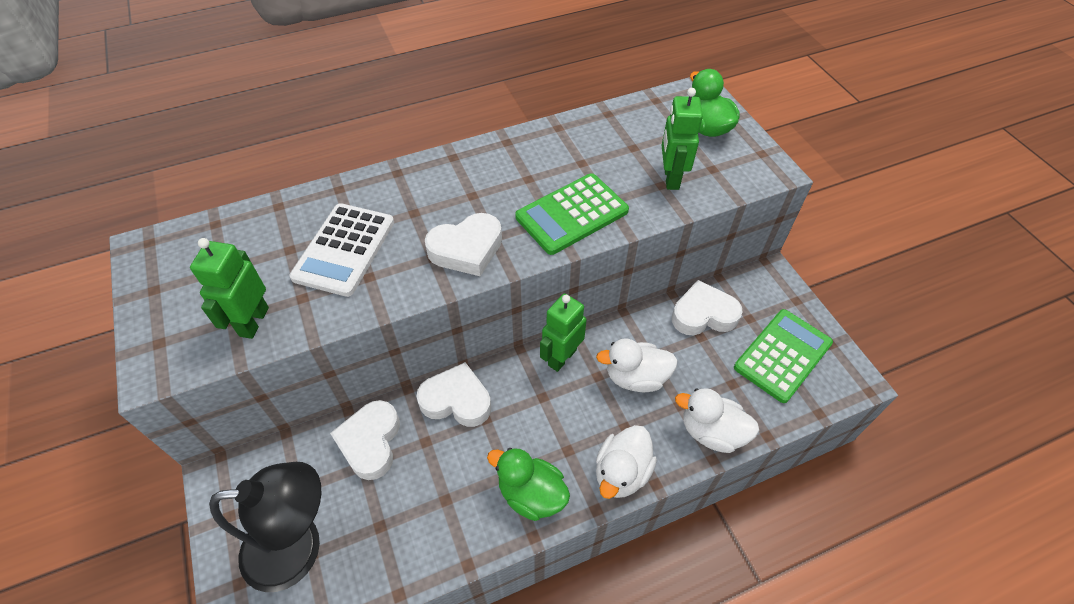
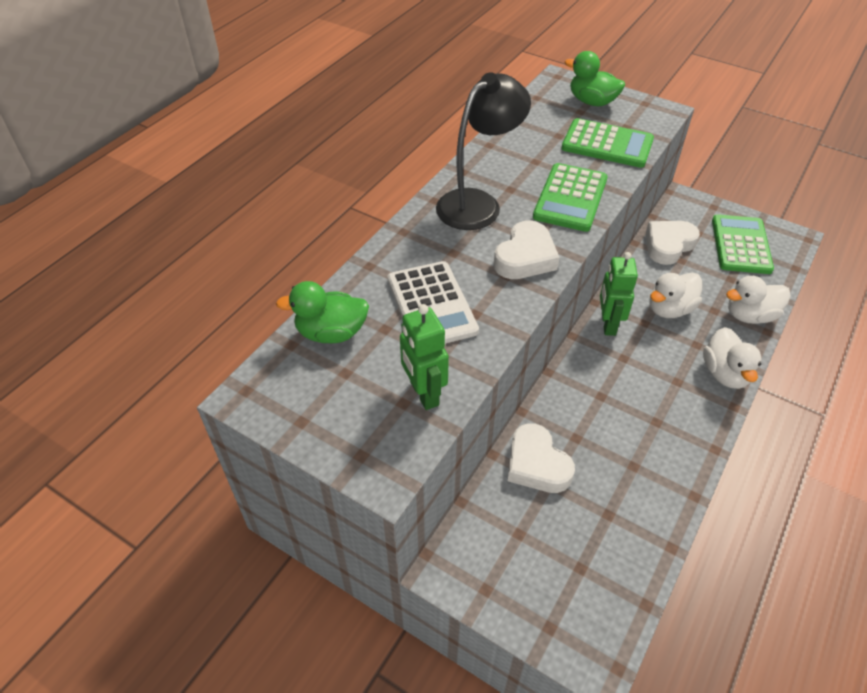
camera: 35 degrees left, 5 degrees down
(298, 547) = (566, 570): black lamp -> black lamp (478, 203)
(456, 400) = (567, 396): white heart -> none
(531, 494) = (685, 424): green duck -> green duck (331, 333)
(670, 178) = (607, 144): green robot -> green calculator

